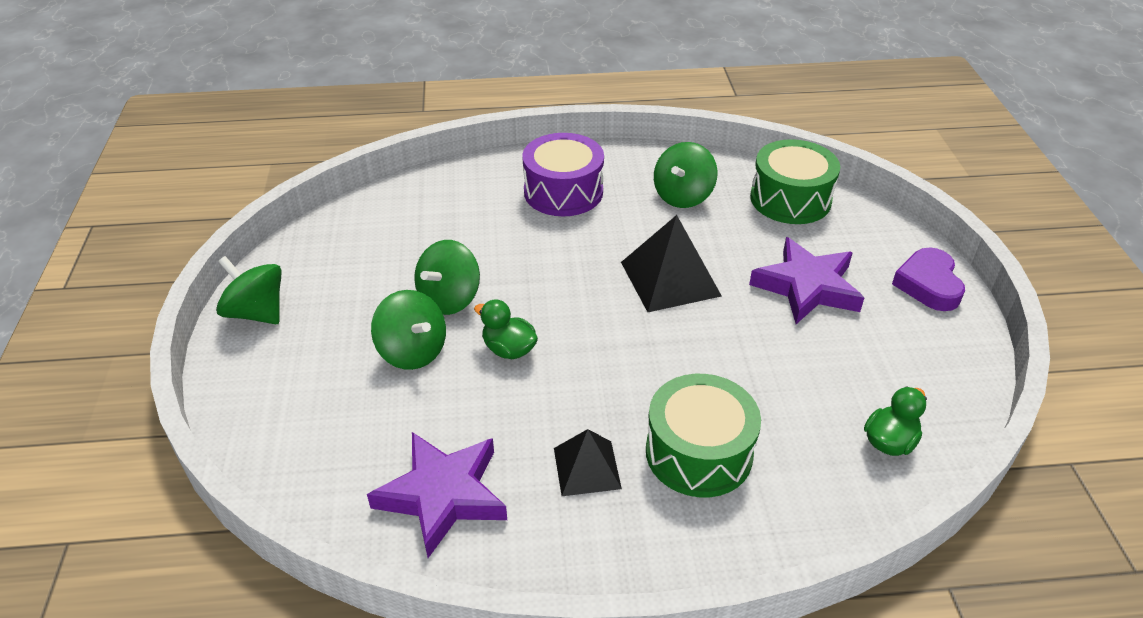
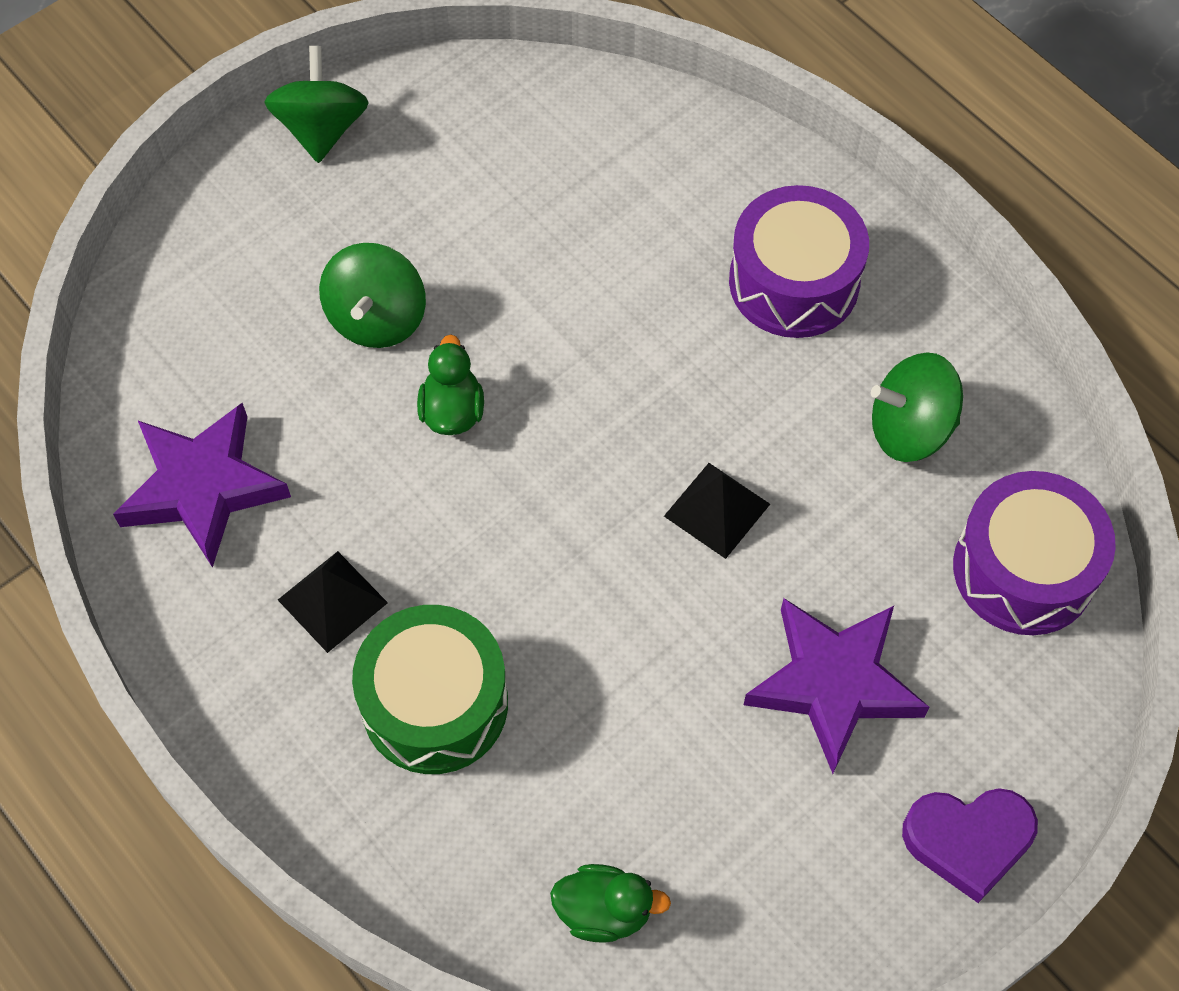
camera: 55 degrees right, 20 degrees up
(449, 299) = (488, 295): green spinning top -> none
(670, 278) = (717, 510): black pyramid -> black pyramid, size x0.63
(790, 199) = (1023, 569): green drum -> purple drum
(928, 284) = (968, 841): purple heart -> purple heart turned 150 degrees counterclockwise

